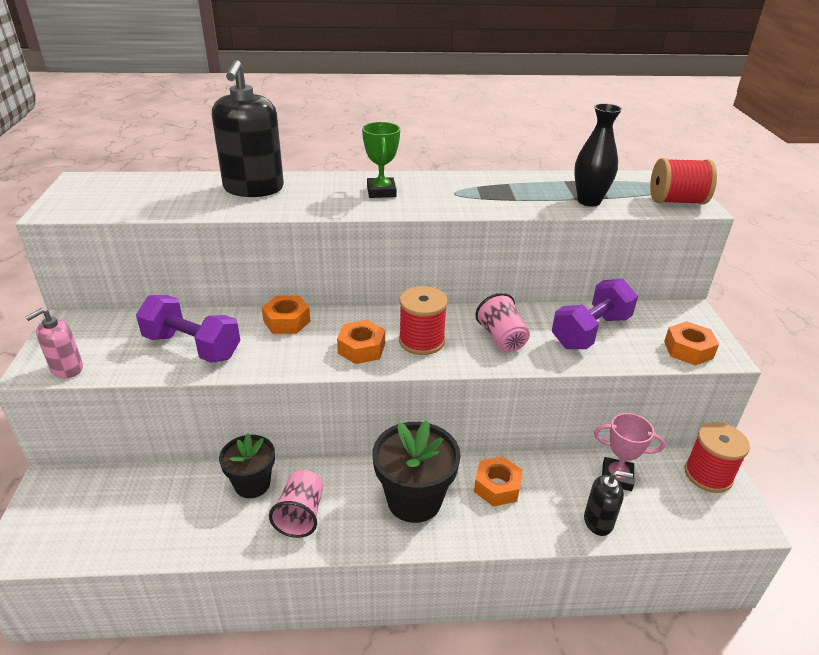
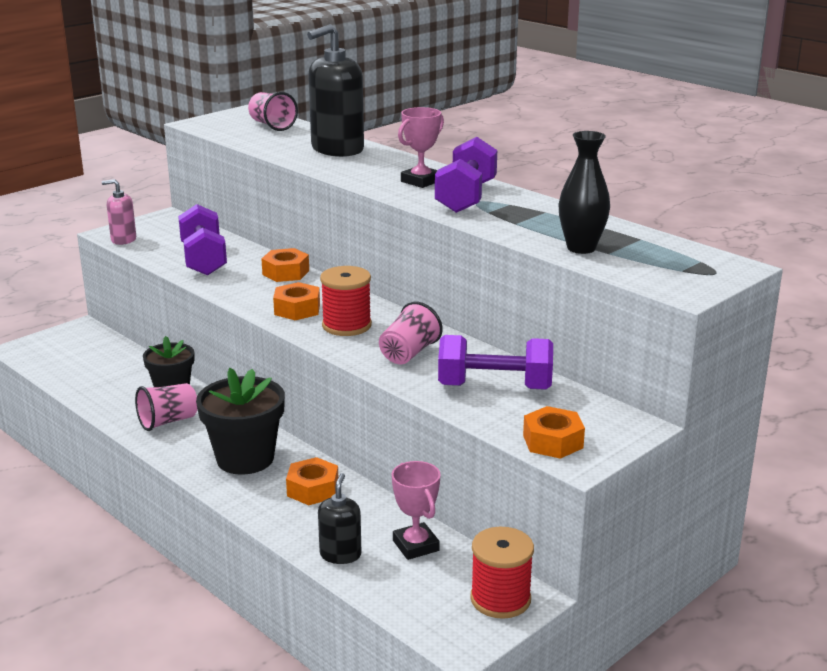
camera: 50 degrees right, 10 degrees down
(141, 186) = (272, 125): none -> pink cup
(381, 192) = (421, 181): green trophy -> pink trophy
(440, 192) = (466, 197): none -> purple dumbbell
(598, 521) = (340, 554): black soap dispenser -> black soap dispenser turned 135 degrees counterclockwise
(676, 201) = (674, 280): red spool -> none

